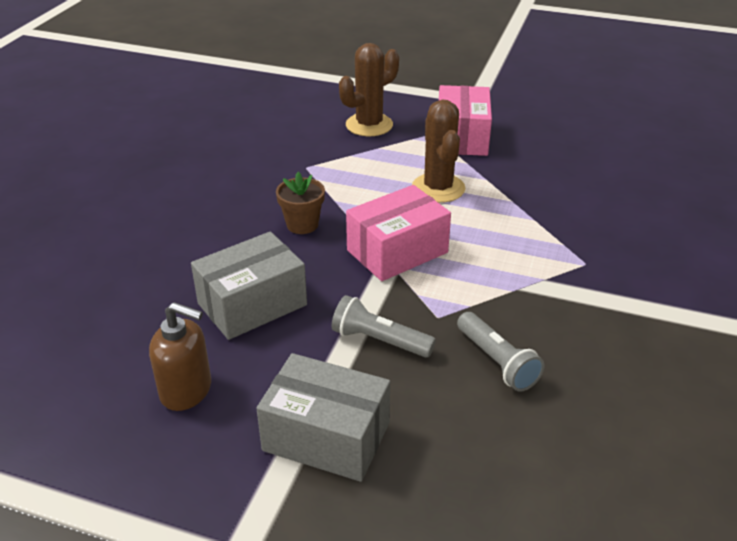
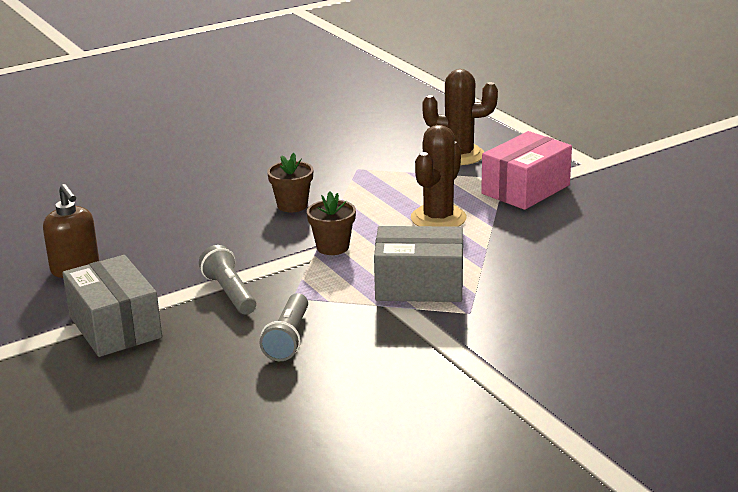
camera: 40 degrees right, 10 degrees down
(252, 304) = (183, 240): grey box -> grey box (419, 285)
(397, 251) = (332, 247): pink box -> brown flower pot

